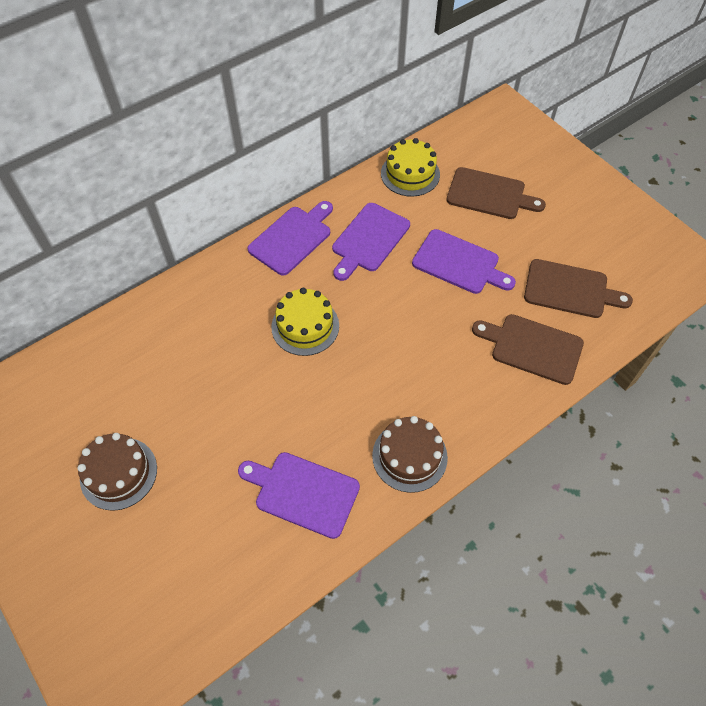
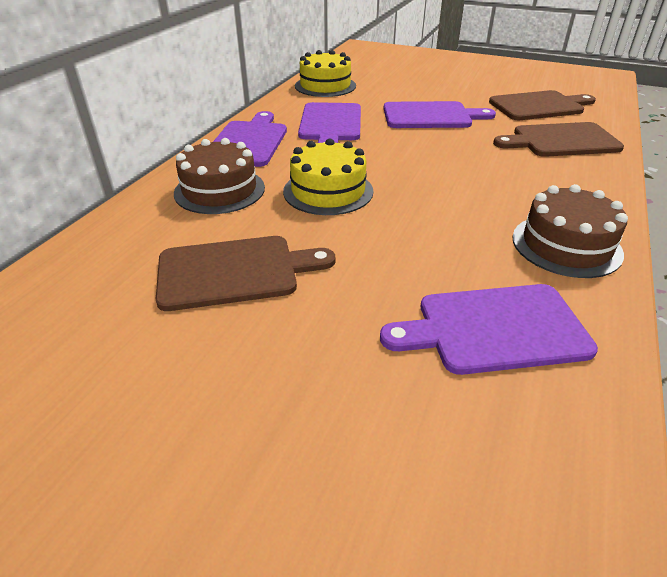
camera: 30 degrees left, 20 degrees down
(118, 473) = (180, 437): brown cake -> brown cake (219, 190)
(489, 194) = (406, 81): brown cutting board -> brown cutting board (235, 271)

